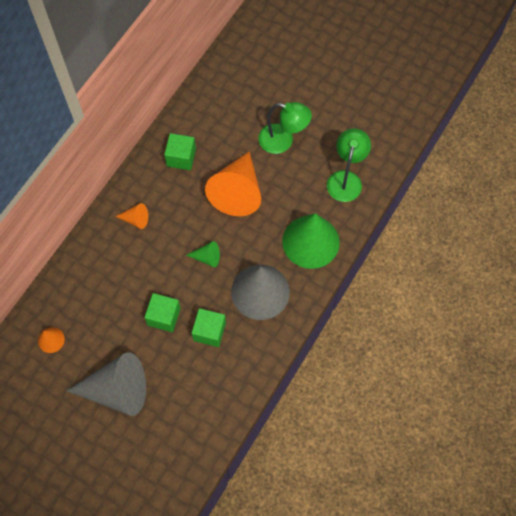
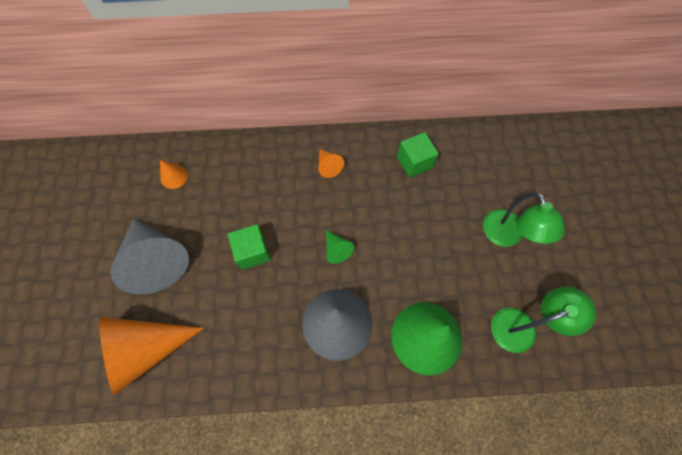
camera: 55 degrees right, 0 degrees up
(209, 331) = (264, 303): green cube -> none
(237, 191) = (422, 231): orange cone -> orange cone (146, 350)

